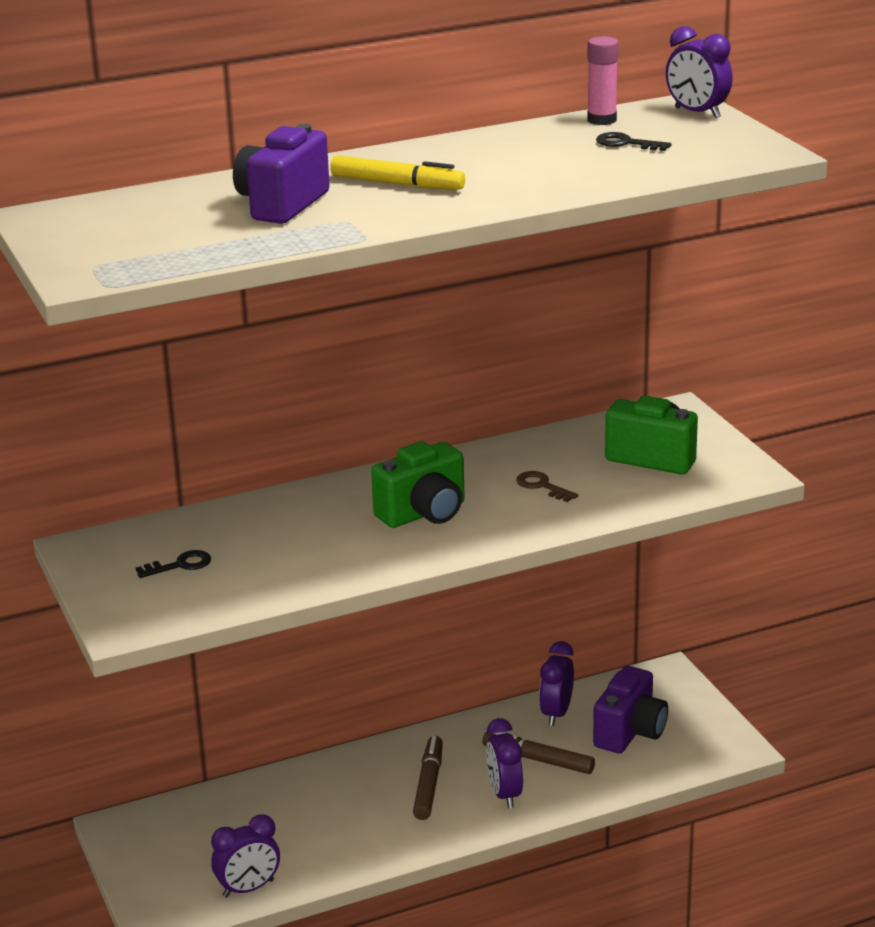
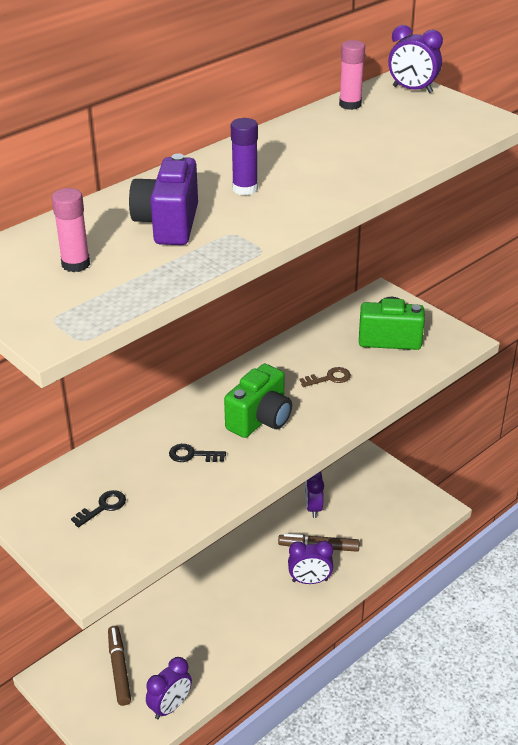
camera: 20 degrees left, 10 degrees up
(153, 226) = (76, 264): none -> pink glue stick
(397, 184) = (245, 189): yellow marker -> purple glue stick
(429, 784) = (255, 585): brown marker -> brown marker (119, 669)
(504, 794) = (310, 580): purple clock -> purple clock turned 60 degrees counterclockwise
(542, 486) = (329, 378): brown key -> brown key turned 135 degrees clockwise
(626, 143) = (386, 125): black key -> black key (192, 455)
(630, 732) = (367, 511): purple camera -> none

